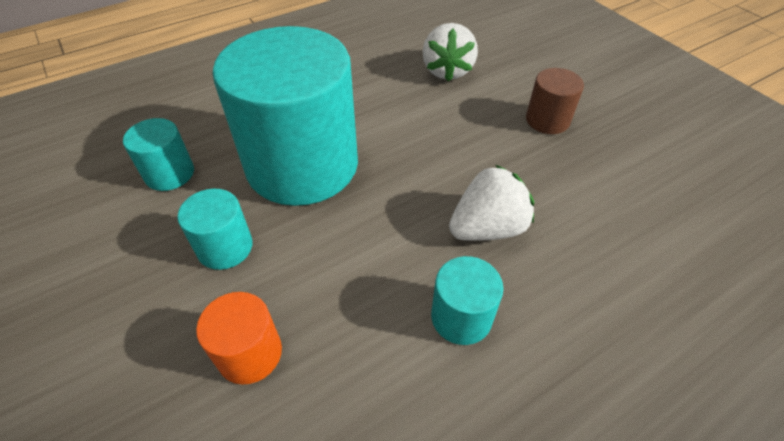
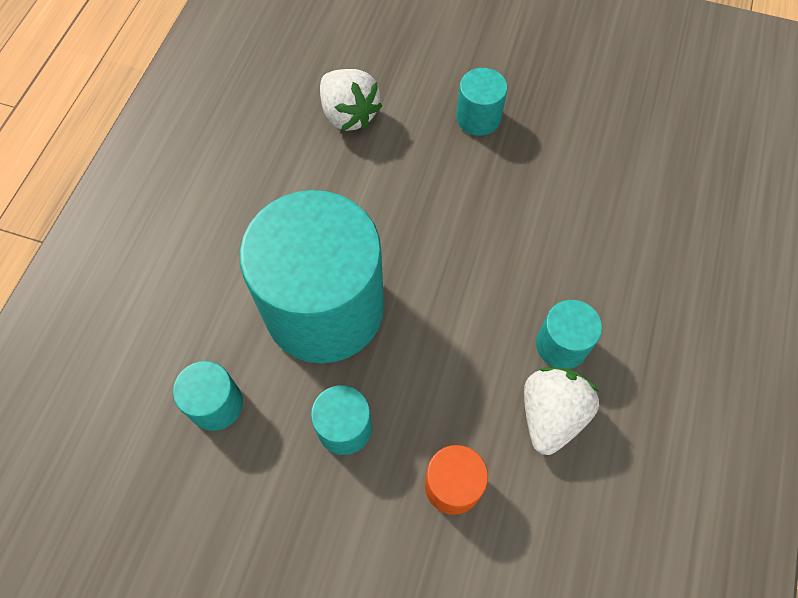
camera: 40 degrees left, 15 degrees up
(487, 228) = (519, 259): white strawberry -> white strawberry (551, 415)
(547, 120) = (478, 118): brown cylinder -> turquoise cylinder

